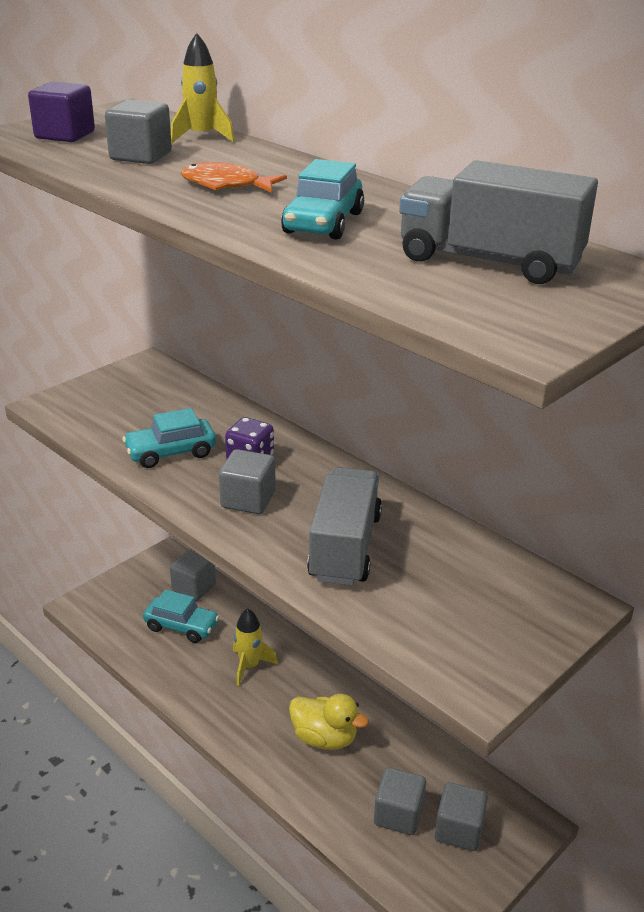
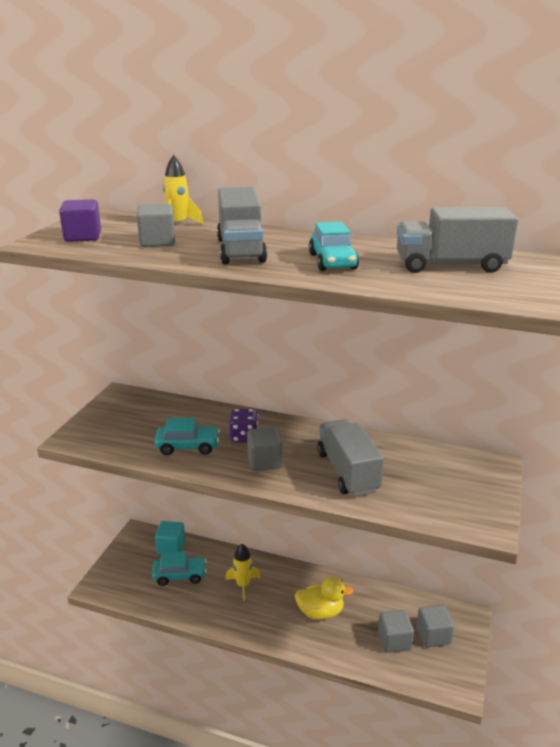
camera: 25 degrees left, 5 degrees down
(171, 452) = (188, 446): turquoise car -> turquoise car turned 135 degrees counterclockwise
(194, 588) = (171, 547): grey cube -> turquoise cube
(226, 185) = (240, 250): orange fish -> grey truck

